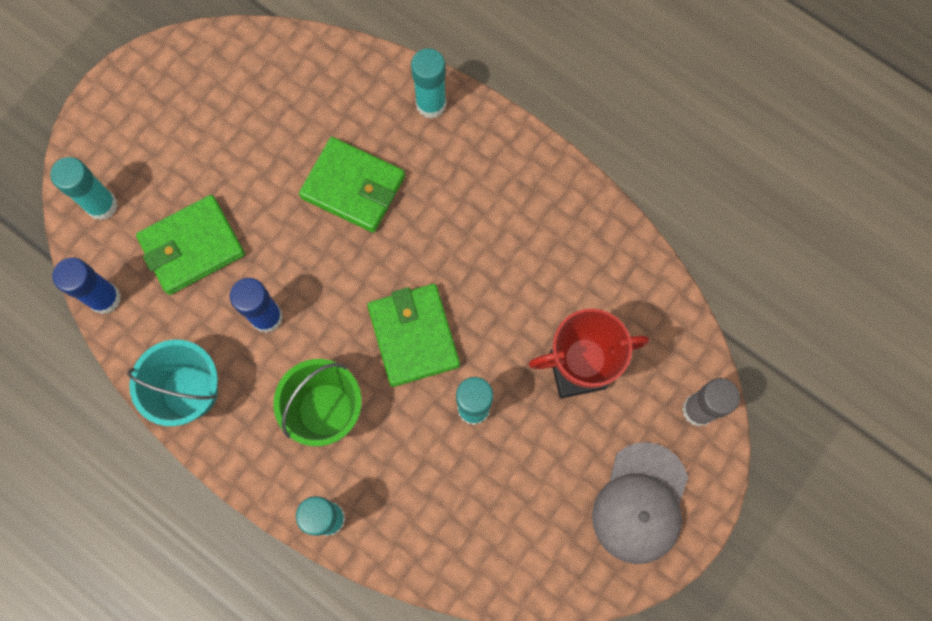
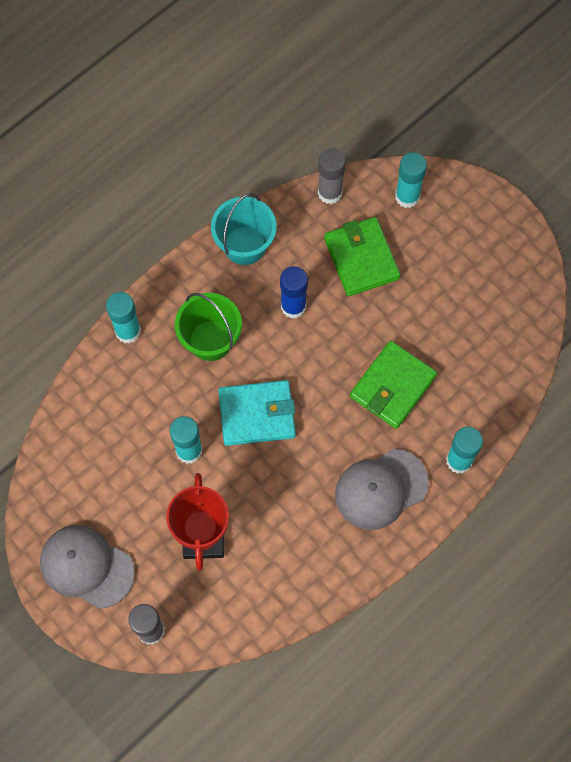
camera: 100 degrees right, 5 degrees down
(105, 298) = (330, 193): blue glue stick -> grey glue stick
(413, 336) = (257, 414): green wallet -> turquoise wallet
(479, 182) = (381, 489): none -> grey cap

